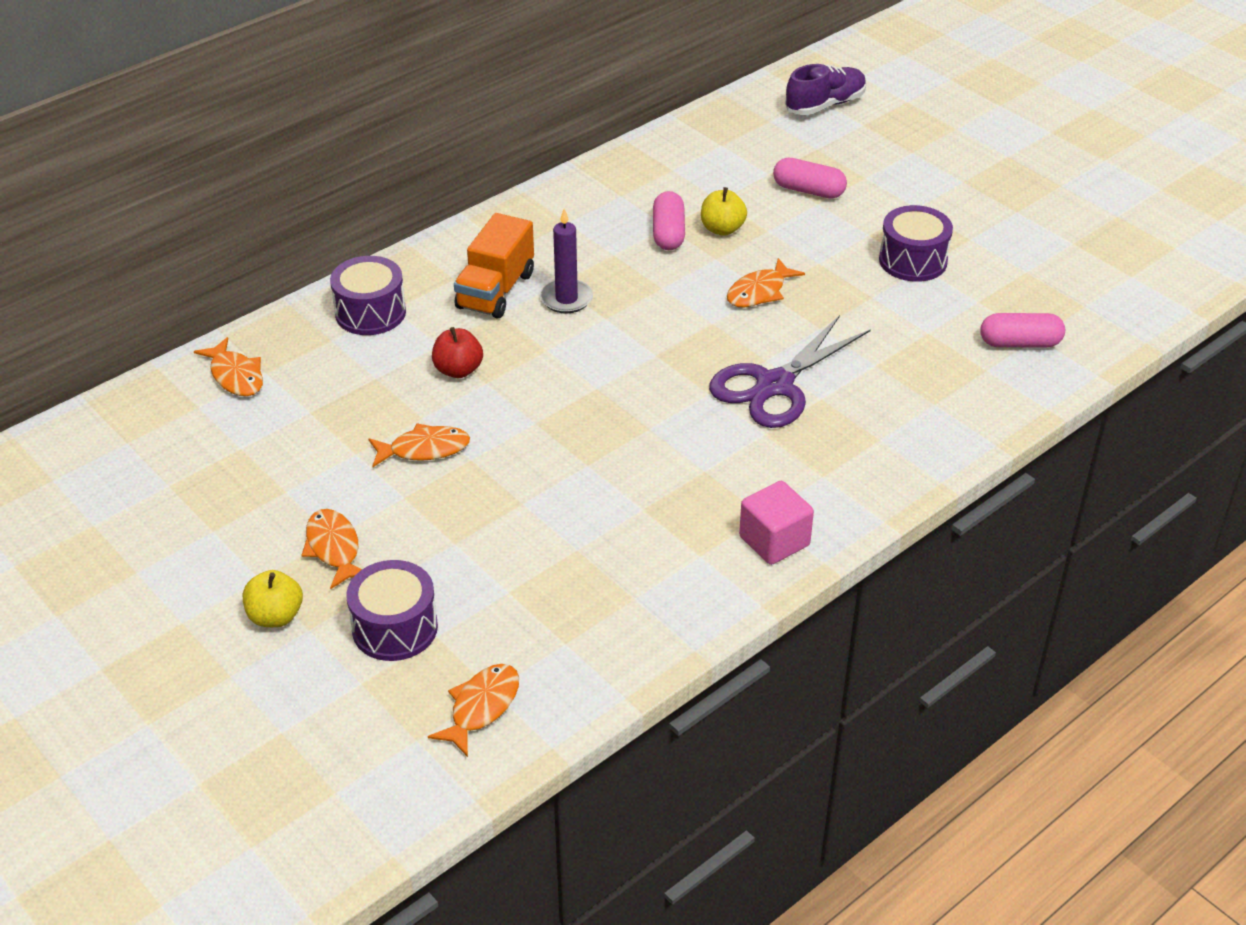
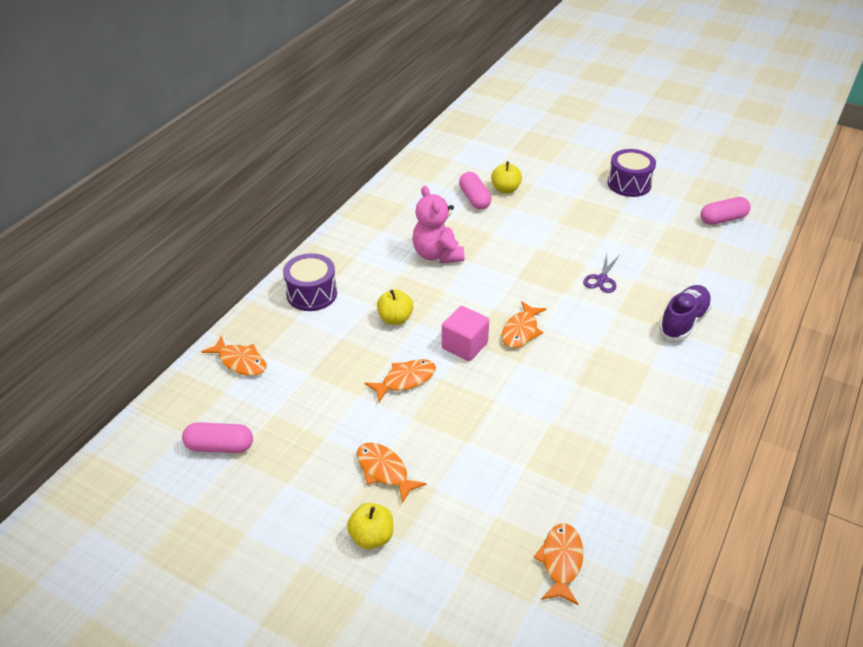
camera: 20 degrees left, 0 degrees up
(395, 628) = (463, 519): purple drum -> none
(458, 370) = (395, 319): red apple -> yellow apple
(496, 291) = (388, 260): orange truck -> none
(566, 299) = (437, 254): purple candle -> pink teddy bear
(759, 292) = (553, 223): orange fish -> orange fish (521, 331)
(774, 385) = (602, 279): purple scissors -> purple scissors, size x0.49
(774, 541) = (670, 381): pink cube -> pink cube (464, 346)
(808, 190) = (541, 155): pink capsule -> pink capsule (220, 446)
(825, 105) = (517, 104): purple shoe -> purple shoe (683, 321)

